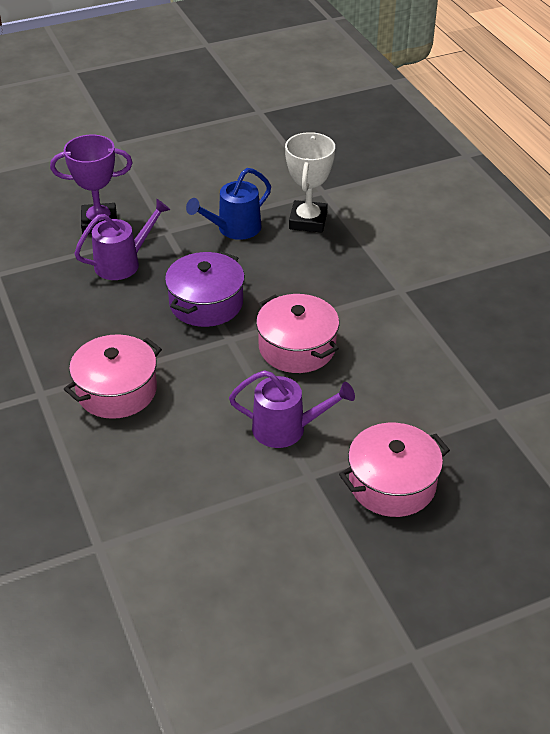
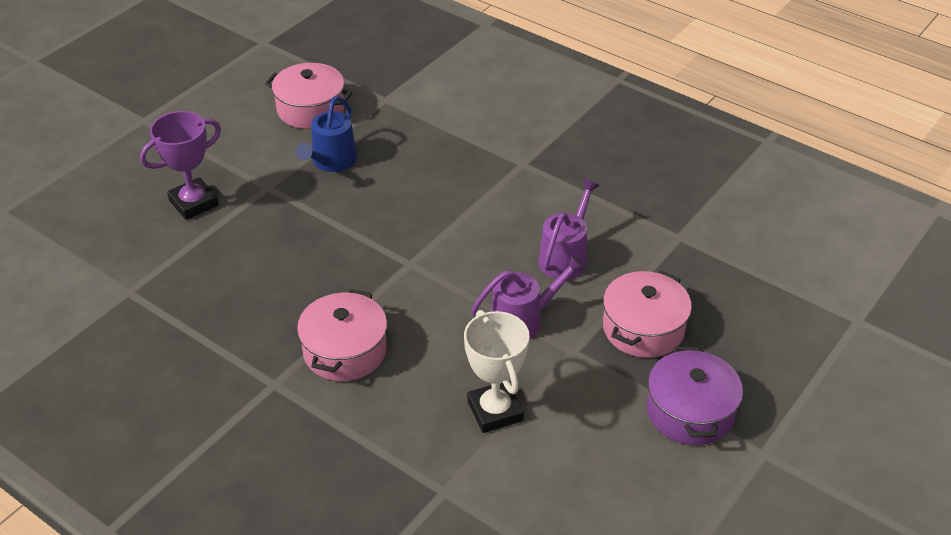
camera: 30 degrees left, 0 degrees up
(123, 263) = (251, 232): purple watering can -> purple watering can (566, 257)
(206, 303) = (362, 240): purple pot -> purple pot (690, 412)
(297, 347) = (475, 247): pink pot -> pink pot (311, 109)
(308, 221) = (393, 131): white trophy -> white trophy (495, 411)

